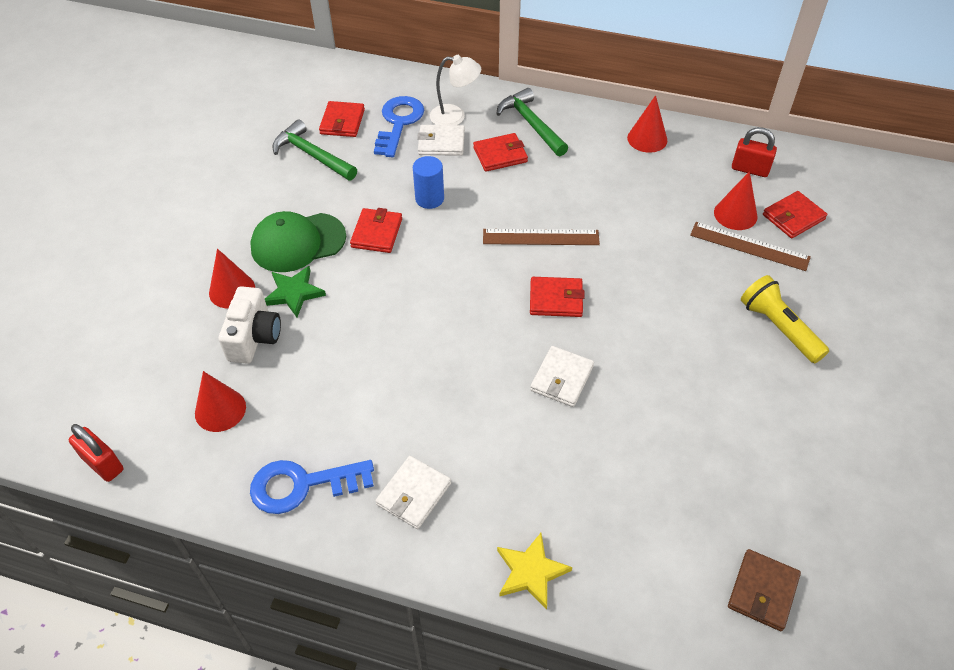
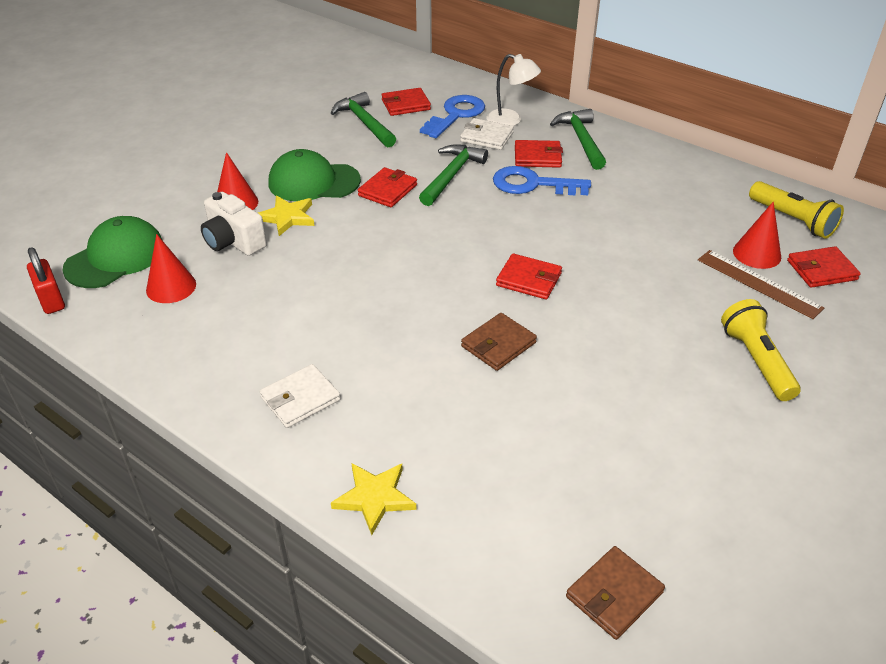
camera: 20 degrees right, 10 degrees down
(141, 392) = (115, 258): none -> green cap
(254, 337) = (233, 241): white camera -> white camera turned 105 degrees clockwise
(294, 293) = (287, 217): green star -> yellow star
(302, 485) = (204, 363): blue key -> blue key (532, 184)
(342, 122) = (405, 104): red wallet -> red wallet turned 45 degrees clockwise
(429, 199) = (451, 175): blue cylinder -> green hammer
(540, 237) = (541, 227): brown ruler -> none
(561, 378) = (498, 344): white wallet -> brown wallet
(647, 139) = (693, 174): red cone -> none
(750, 169) = (792, 220): red padlock -> yellow flashlight

